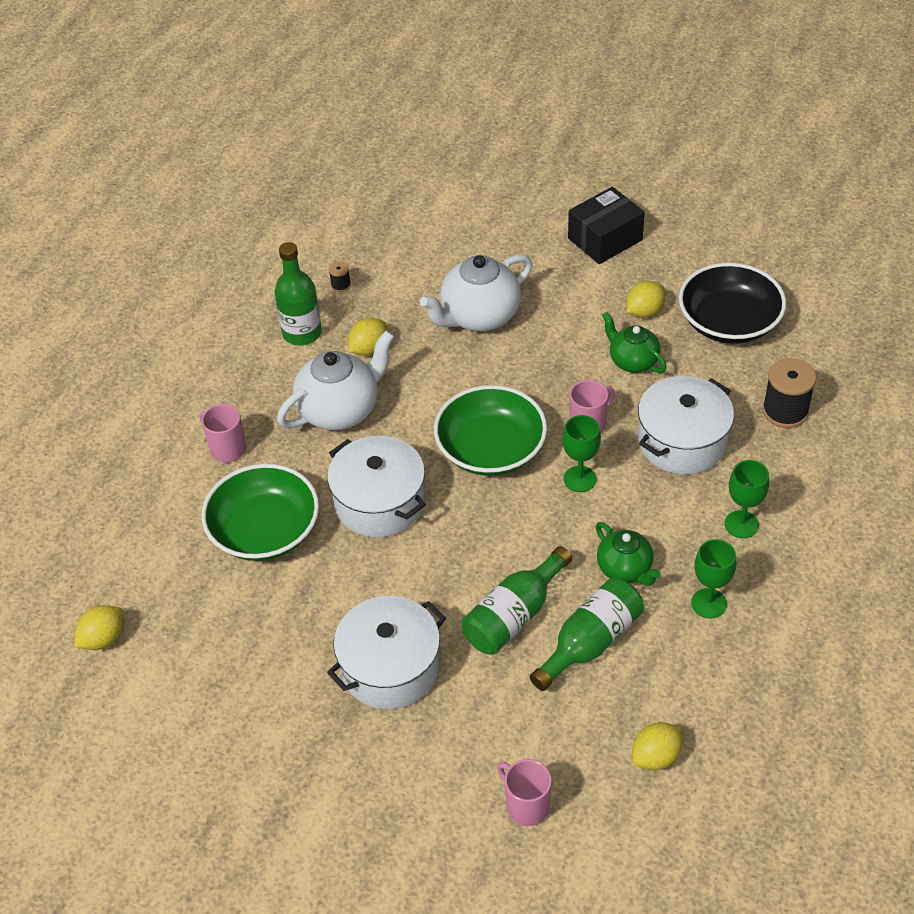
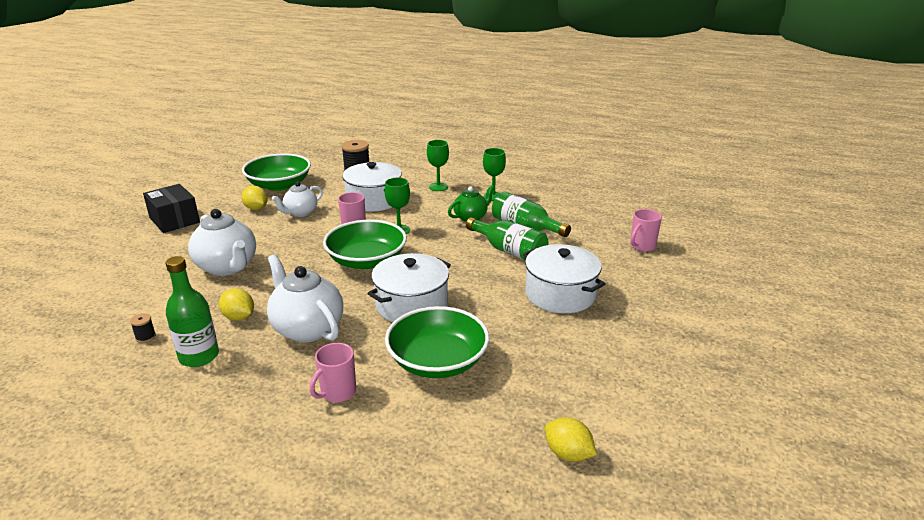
camera: 95 degrees left, 20 degrees down
(632, 361) = (300, 213): green teapot -> white teapot
(656, 756) = (595, 211): yellow lemon -> none
(729, 322) = (279, 185): black bowl -> green bowl

